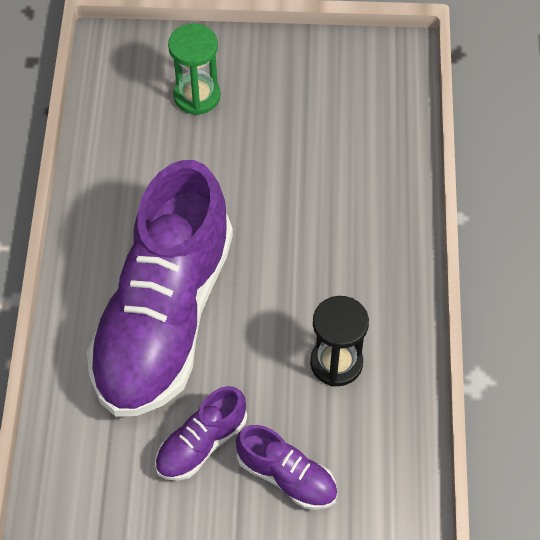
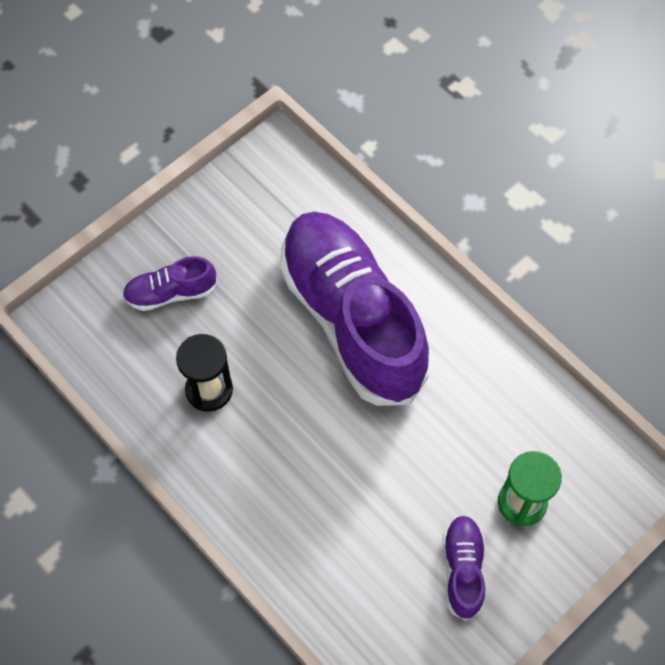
camera: 135 degrees right, 5 degrees up
(201, 443) = (243, 266): purple shoe -> purple shoe (462, 569)

